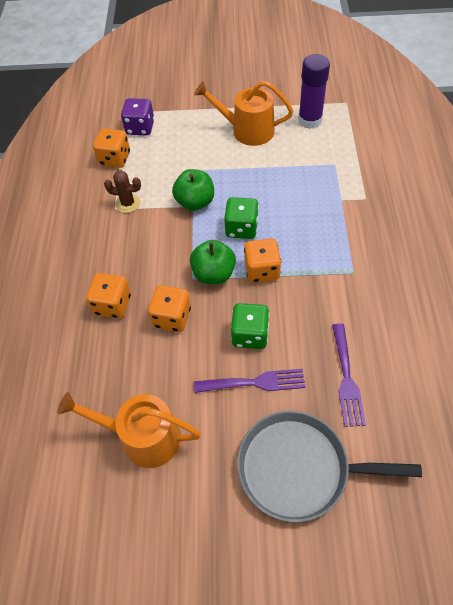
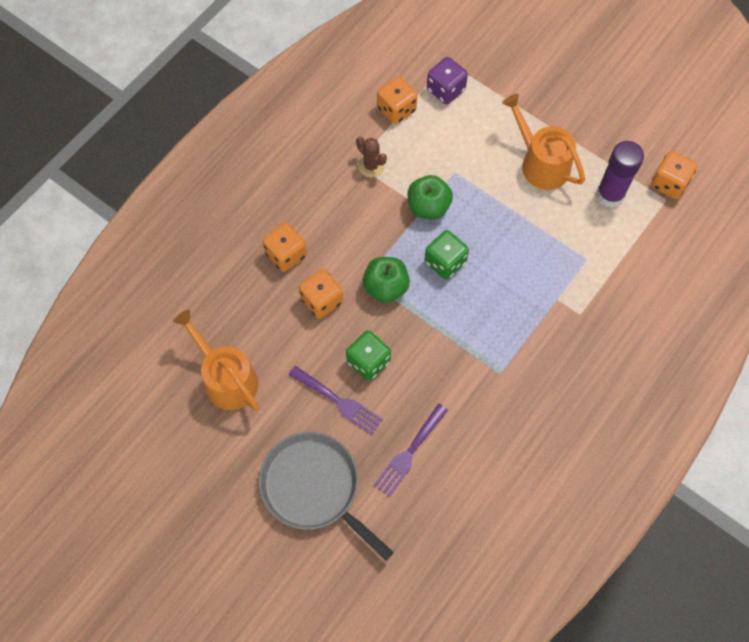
camera: 35 degrees right, 10 degrees up
(262, 270) = (427, 314): orange dice -> orange dice (669, 183)

